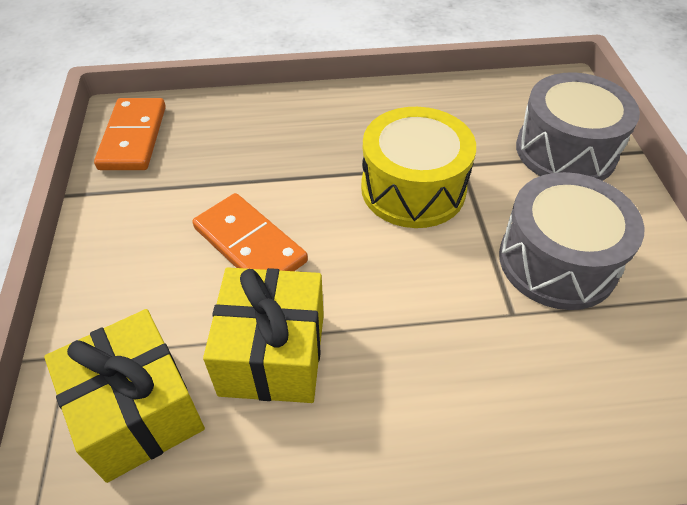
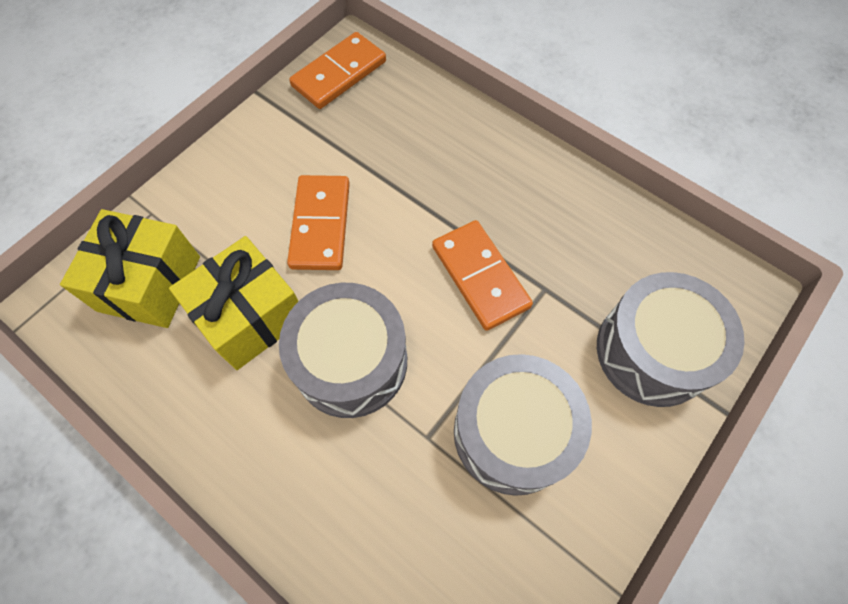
camera: 45 degrees right, 15 degrees up
(396, 314) = (351, 361): none -> grey drum
(413, 188) = (480, 276): yellow drum -> orange domino

